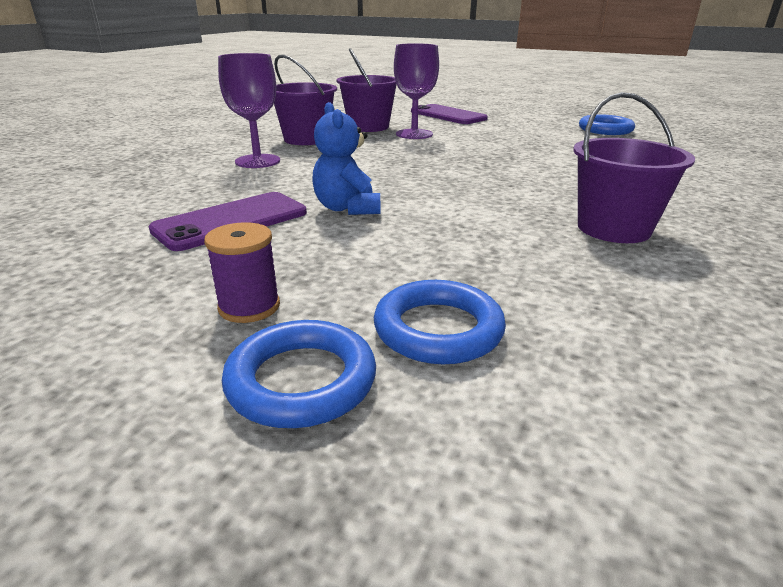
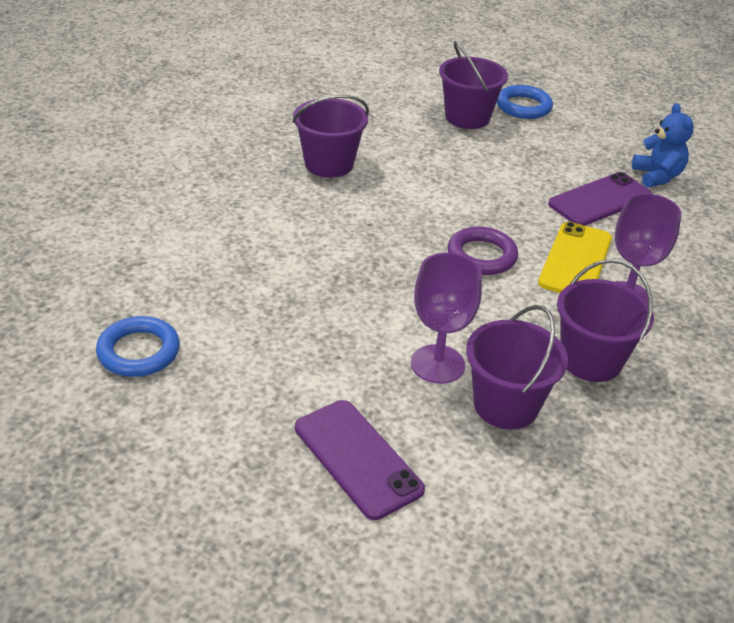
camera: 175 degrees left, 10 degrees up
(249, 307) = (556, 136): purple spool -> none
(294, 176) = (575, 261): none -> yellow phone
(347, 208) = (517, 205): blue teddy bear -> blue teddy bear (657, 176)
(388, 173) = (481, 256): none -> purple ring
(438, 329) = (467, 117): blue ring -> purple bucket

